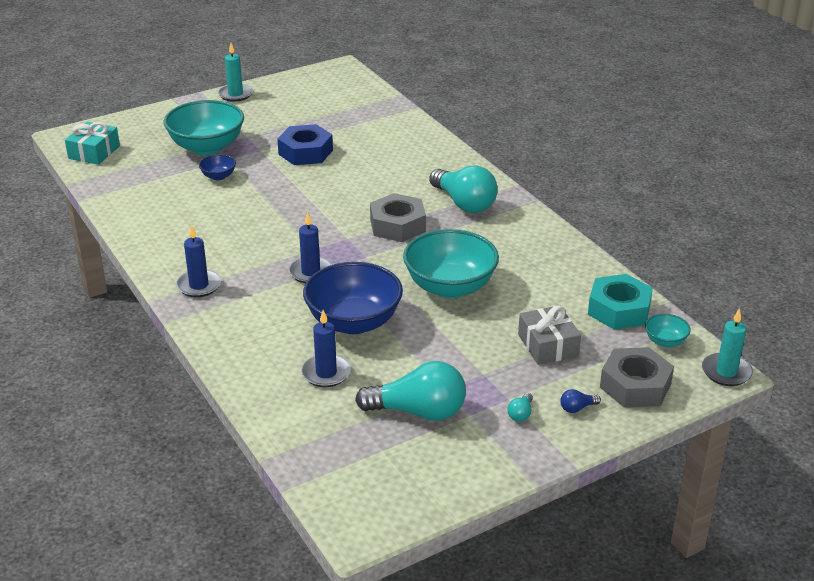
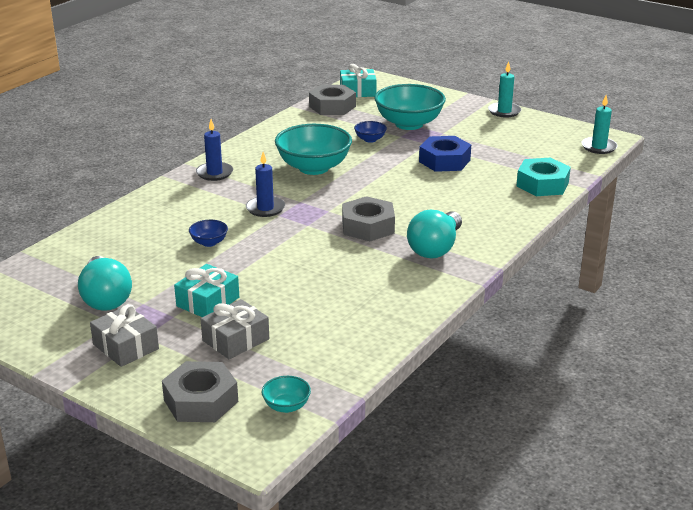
camera: 65 degrees right, 5 degrees down
(114, 176) = (332, 106): none -> grey nut
(326, 373) = (134, 248): blue candle -> none
(353, 322) = (209, 242): blue bowl -> blue bowl, size x0.45
(450, 287) = (292, 272): turquoise bowl -> turquoise bowl (313, 168)
(470, 347) = (208, 302): none -> turquoise gift
(520, 414) = (126, 346): turquoise light bulb -> grey gift
(577, 408) = (149, 374): blue light bulb -> none
(619, 310) = (322, 368): turquoise nut -> turquoise nut (542, 184)
(726, 372) = (257, 455): turquoise candle -> turquoise candle (599, 147)

